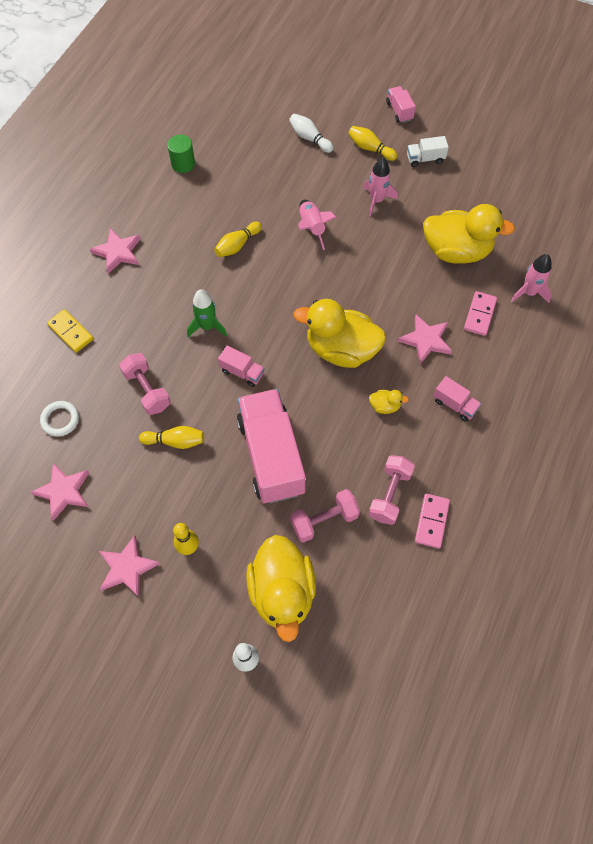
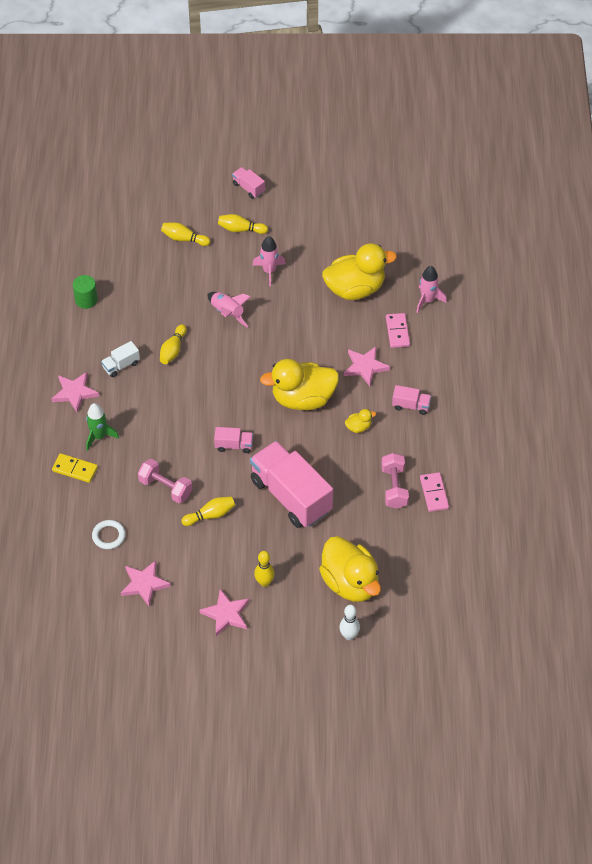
camera: 25 degrees left, 10 degrees down
(207, 326) = (185, 422): green rocket -> green rocket (99, 436)
(309, 138) = (184, 239): white bowling pin -> yellow bowling pin
(324, 520) = (355, 524): pink dumbbell -> none
(425, 159) = (291, 222): white truck -> white truck (121, 365)

